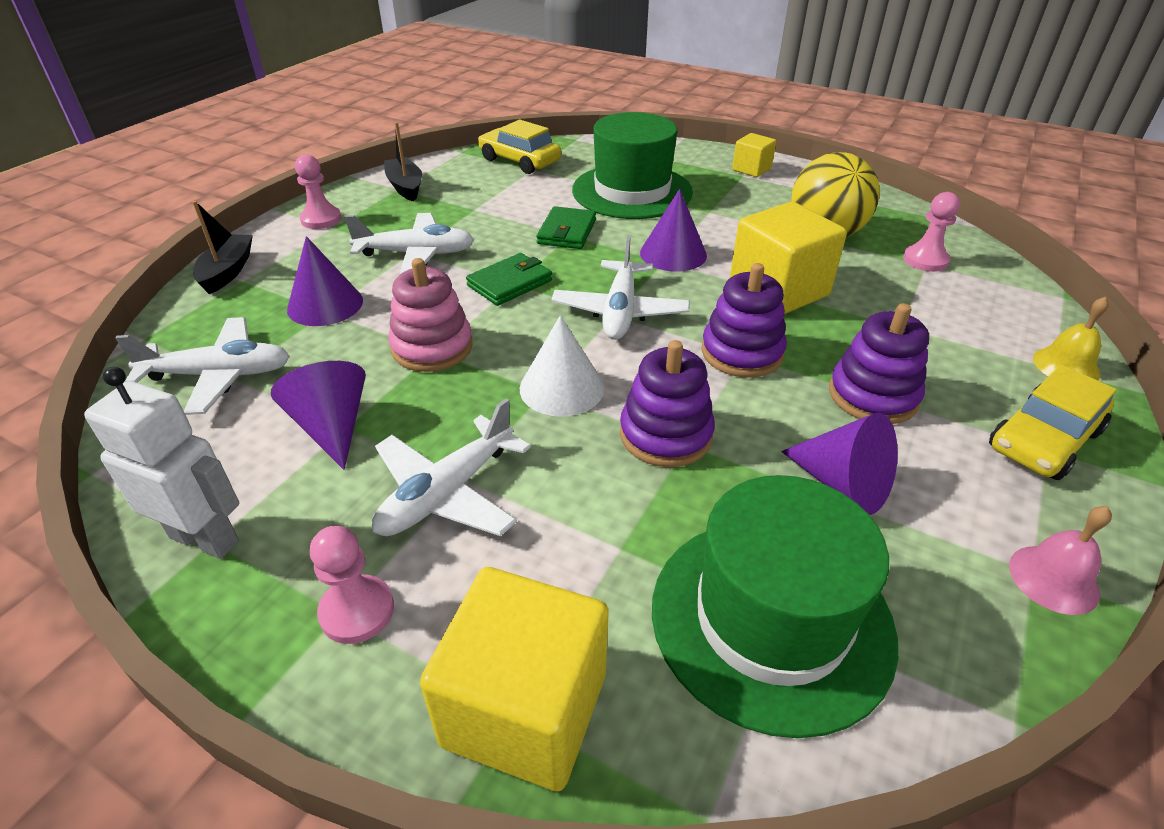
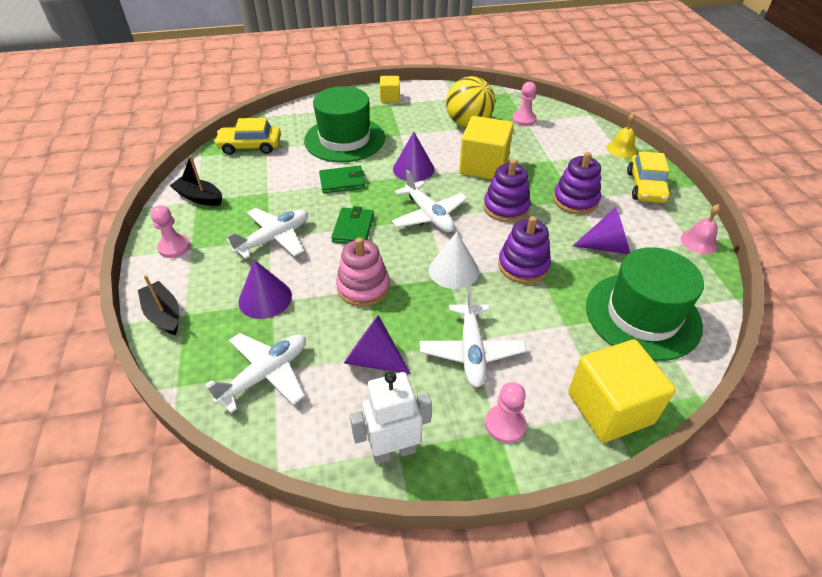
camera: 40 degrees left, 5 degrees up
(567, 232) = (342, 182): green wallet -> green wallet turned 75 degrees counterclockwise

